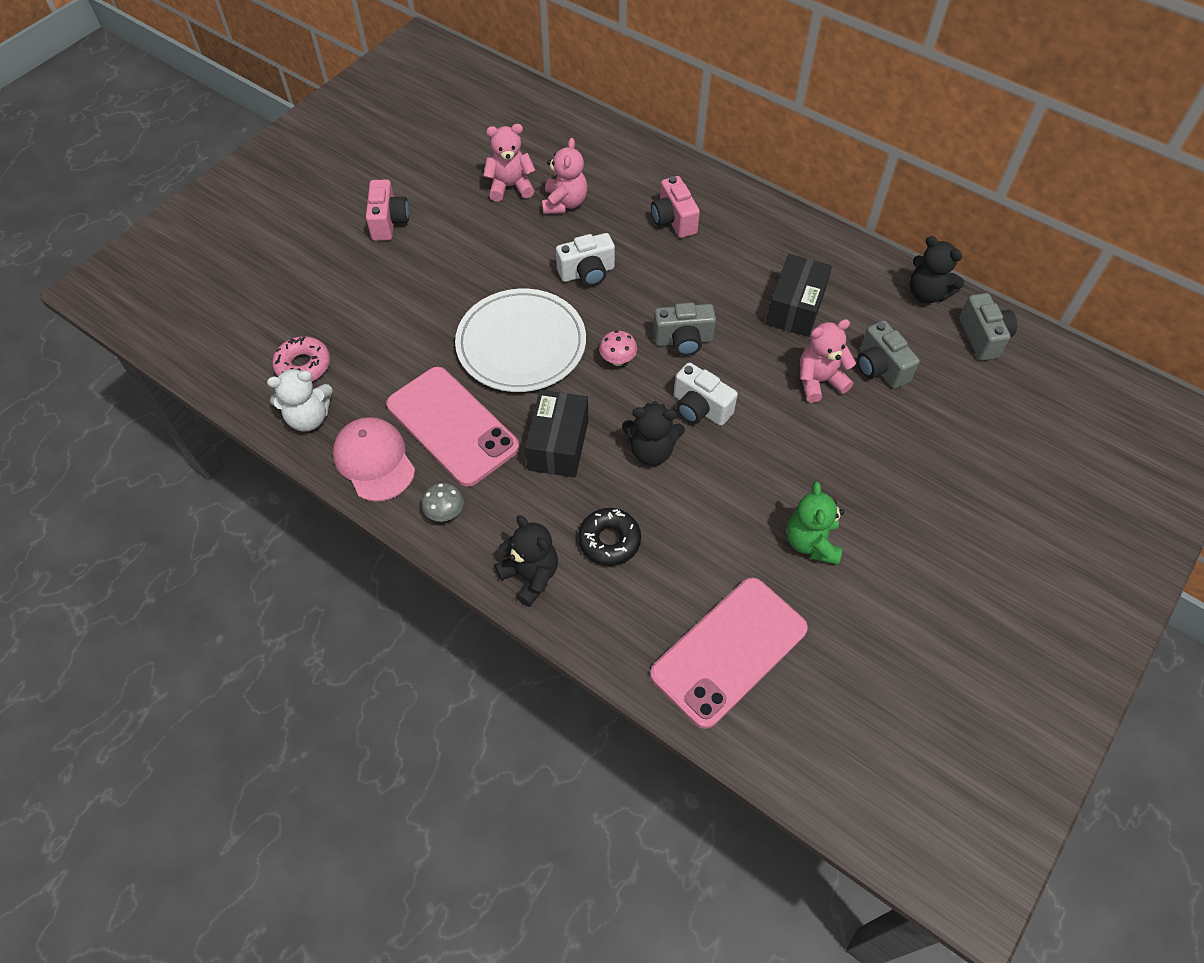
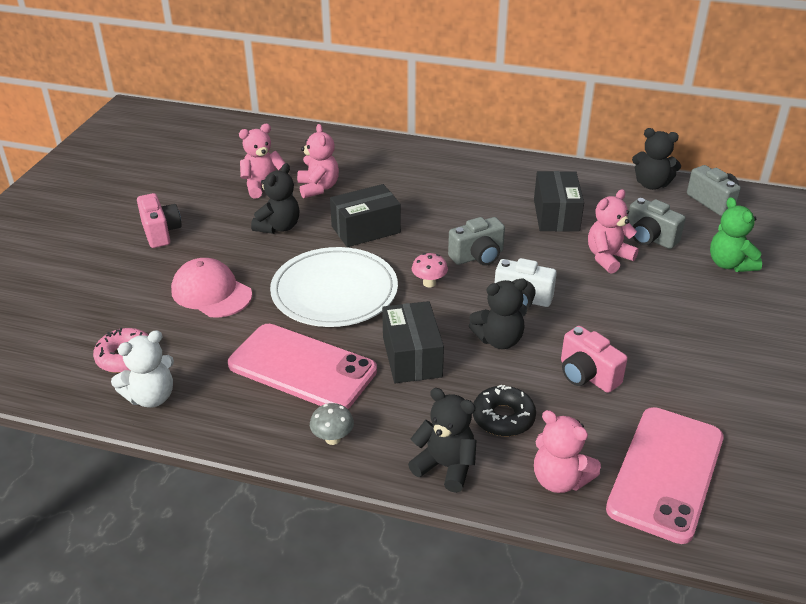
camera: 20 degrees left, 20 degrees down
(374, 461) = (237, 415): pink cap -> pink cap (211, 292)
(503, 246) = (278, 227): none -> black teddy bear
(587, 273) = (366, 229): white camera -> black box
(626, 624) = (559, 480): none -> pink teddy bear
(673, 220) = (419, 180): pink camera -> pink camera (587, 375)
(811, 542) = (679, 370): green teddy bear -> green teddy bear (729, 264)

